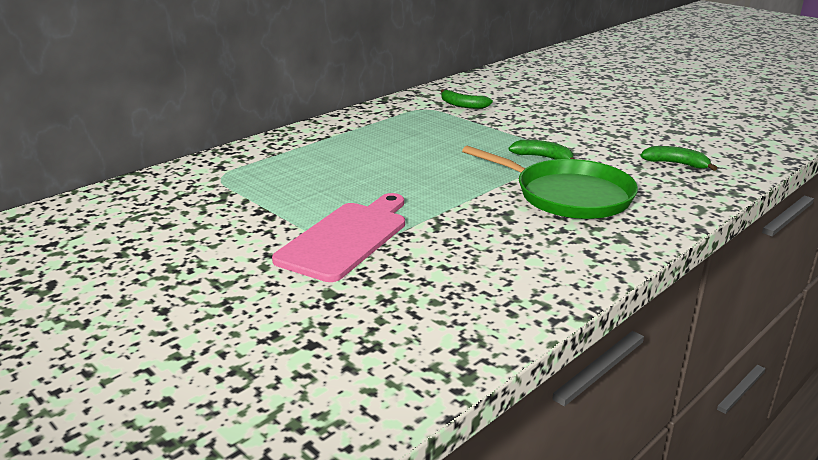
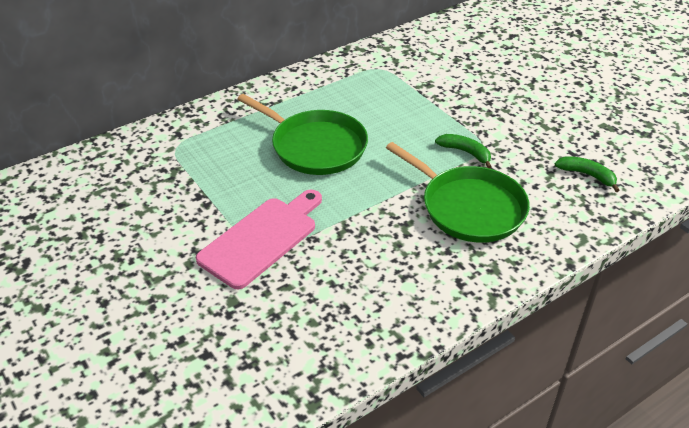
camera: 10 degrees right, 15 degrees up
(380, 164) = (315, 146): none -> green pan
(462, 105) = (417, 66): green banana -> none

